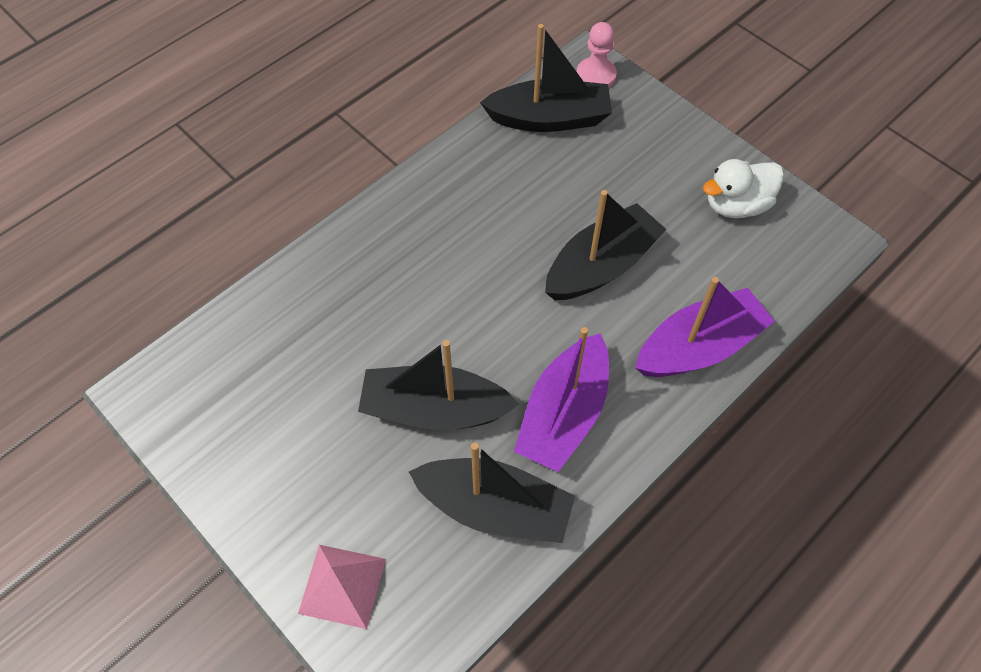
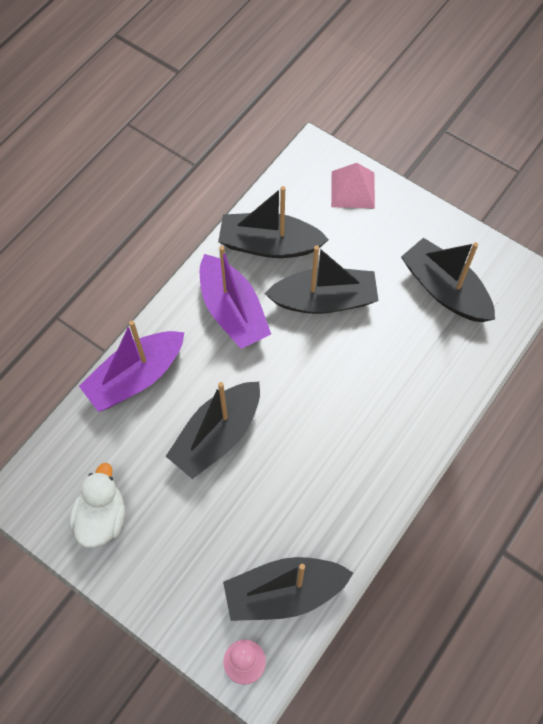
camera: 170 degrees right, 5 degrees up
(266, 397) = (445, 290): none -> black boat
(563, 414) = (232, 311): purple boat -> purple boat turned 135 degrees clockwise
(736, 205) = (102, 518): white duck -> white duck turned 45 degrees counterclockwise

